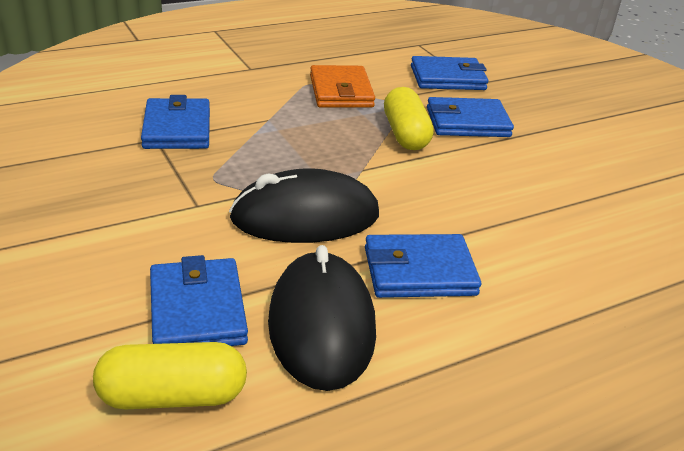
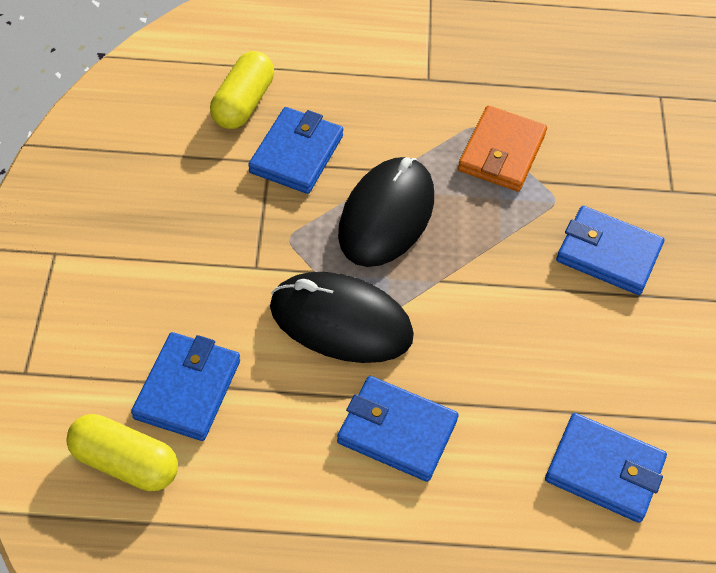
camera: 30 degrees right, 20 degrees up
(321, 325) = (273, 449): black mouse -> black mouse (386, 216)
(405, 134) = (522, 247): yellow capsule -> yellow capsule (243, 103)
(447, 78) = (646, 171): blue wallet -> blue wallet (604, 470)

